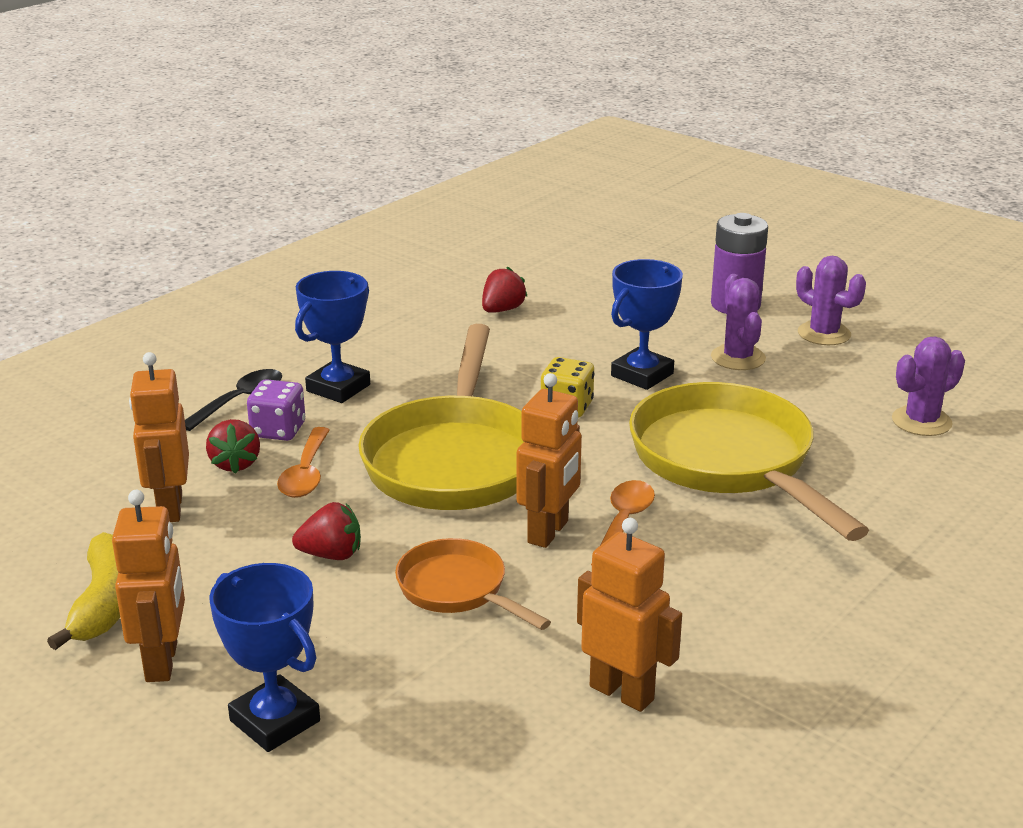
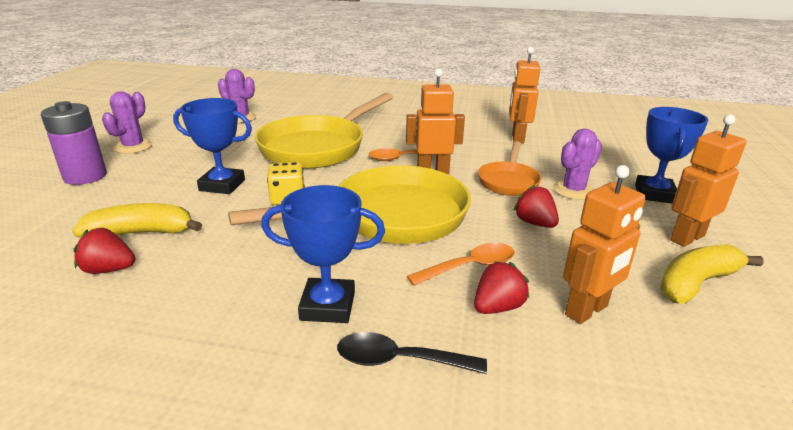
camera: 120 degrees left, 0 degrees up
(278, 430) = (428, 308): purple dice -> none
(559, 326) = (142, 233): none -> yellow banana
(738, 358) = (181, 163): purple cactus -> purple cactus (573, 190)

